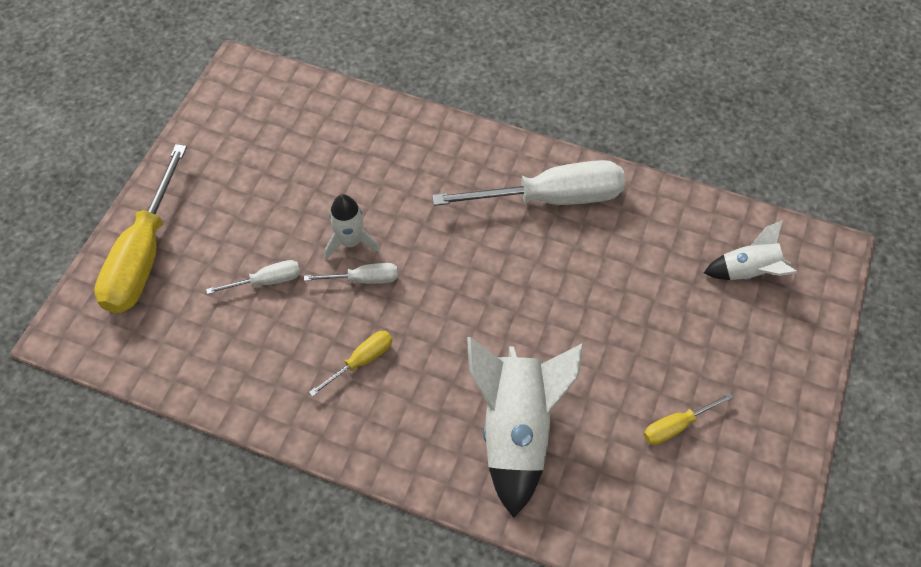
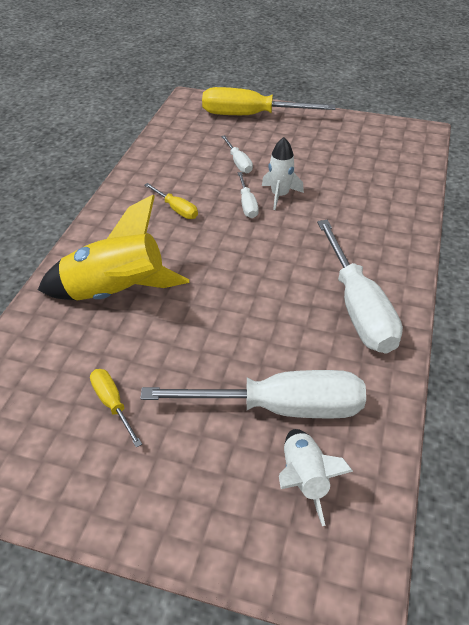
camera: 85 degrees right, 15 degrees down
(516, 429) = (116, 293): white rocket -> yellow rocket
(675, 280) = (280, 407): none -> white screwdriver

